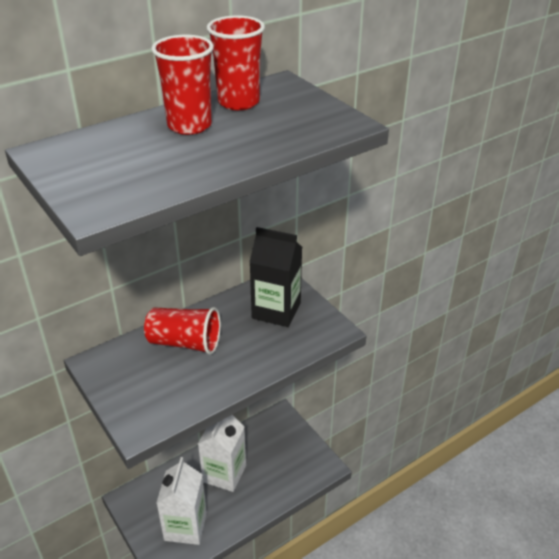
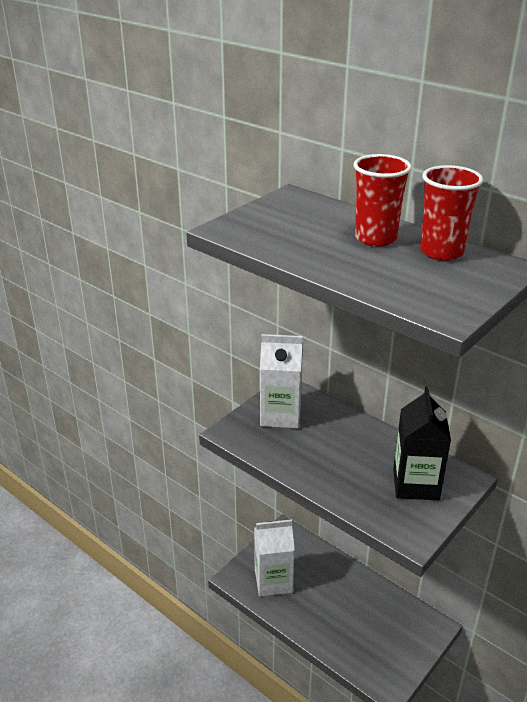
camera: 75 degrees right, 5 degrees down
(185, 343) = (336, 432): red cup -> none
(224, 473) = (340, 595): white carton -> white carton (280, 415)

